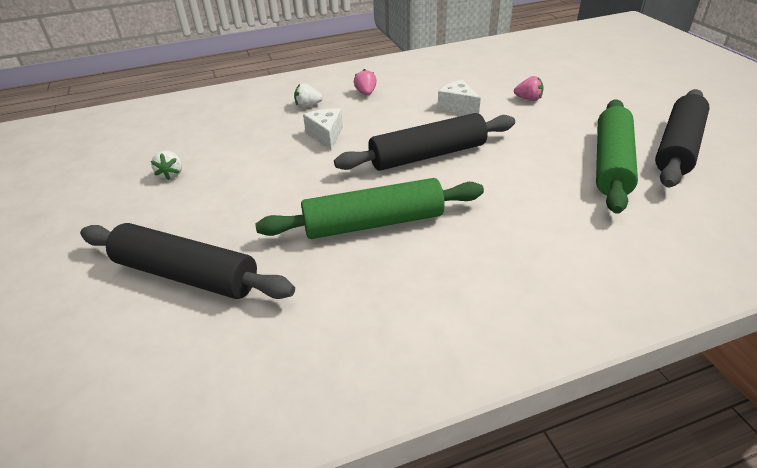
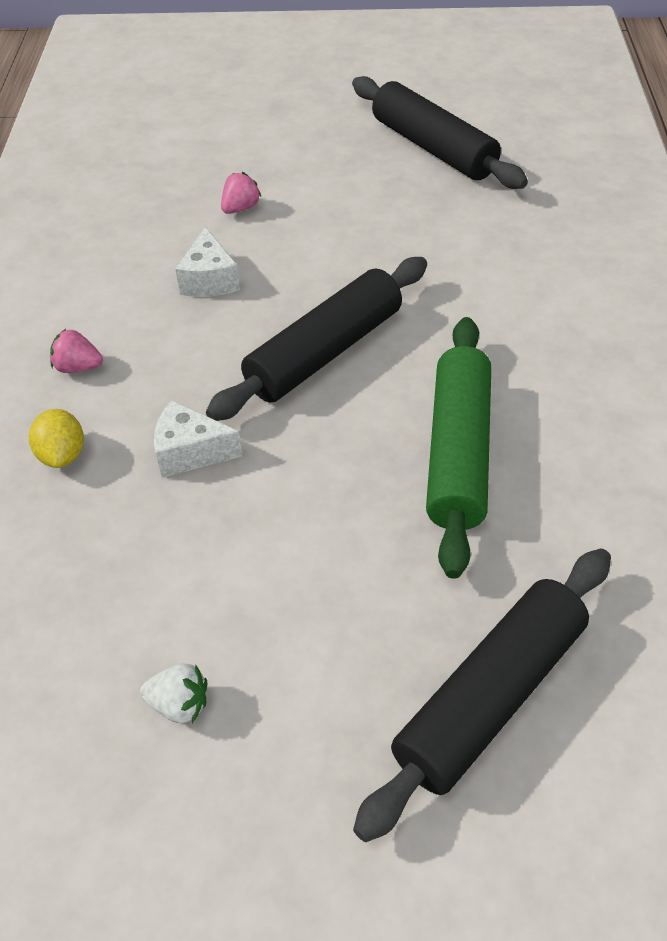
camera: 70 degrees left, 10 degrees up
(308, 106) = (62, 455): white strawberry -> yellow lemon
(428, 155) = (324, 352): black rolling pin -> black rolling pin turned 45 degrees clockwise
(458, 107) = (210, 280): white cheese -> white cheese turned 75 degrees counterclockwise
(611, 163) = (437, 206): green rolling pin -> none

